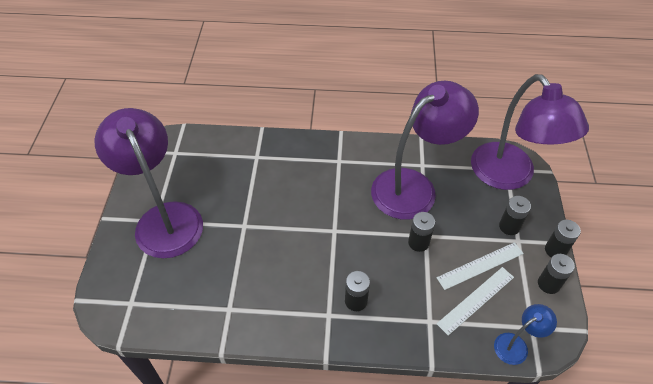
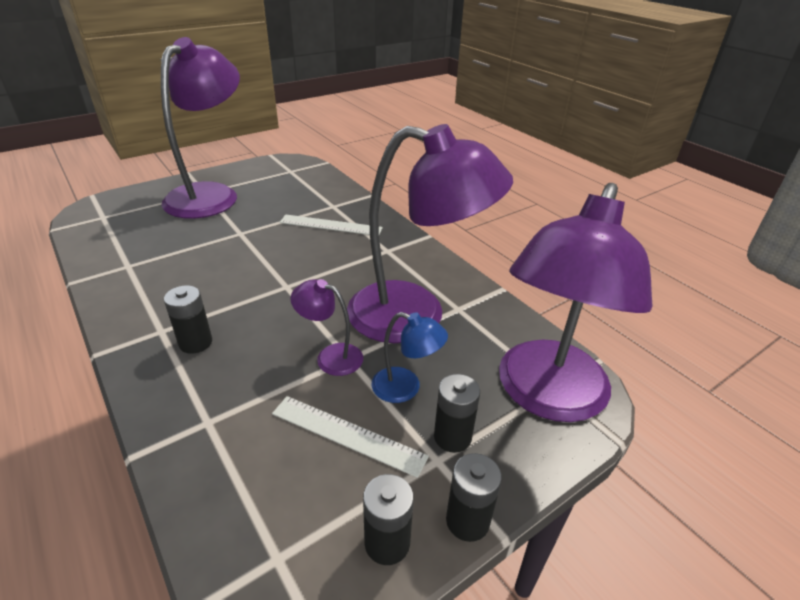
camera: 50 degrees right, 15 degrees down
(418, 242) = (331, 356): black battery -> purple lamp
(476, 300) = (280, 457): white ruler -> white ruler (331, 225)
(516, 345) = (225, 550): blue lamp -> blue lamp (405, 388)

